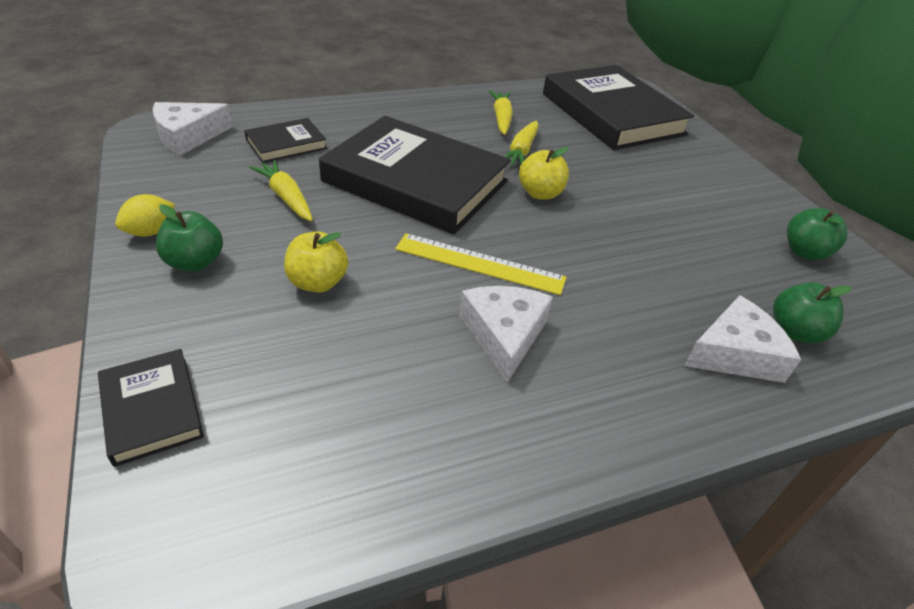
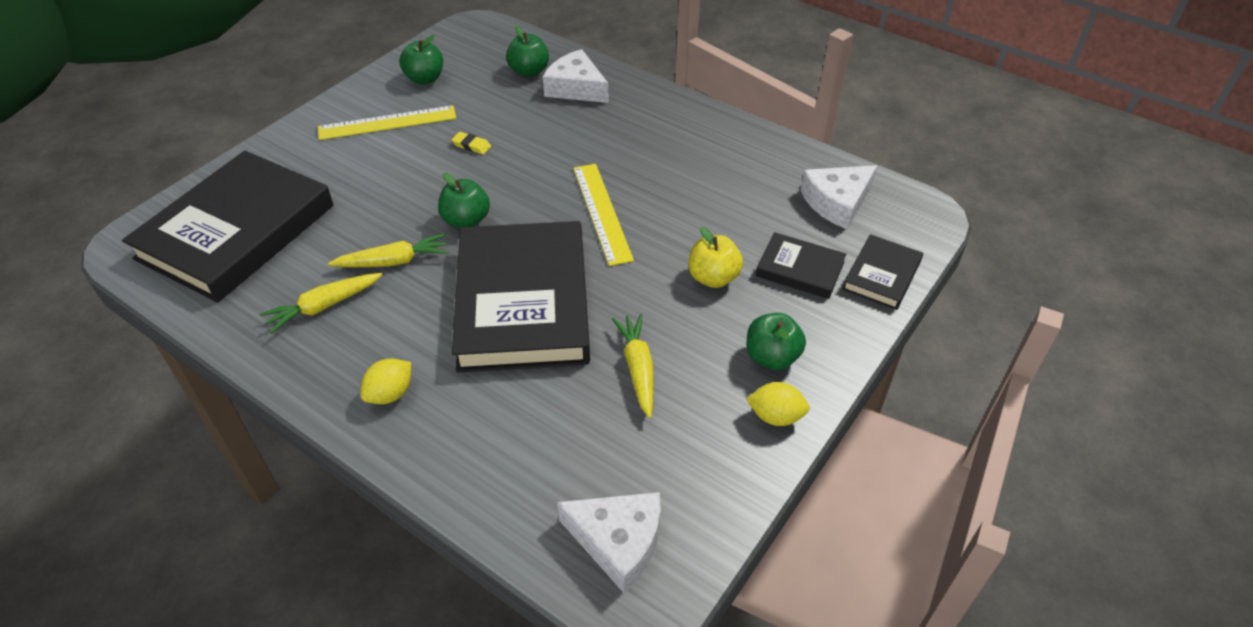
camera: 120 degrees left, 5 degrees up
(286, 144) = (549, 440): black book -> black book (799, 269)
(286, 197) = (638, 368): yellow carrot -> yellow carrot turned 150 degrees clockwise
(397, 115) = (390, 394): none -> yellow lemon
(503, 335) = (661, 173): white cheese -> white cheese (837, 202)
(540, 193) = (466, 220): yellow apple -> green apple
(654, 235) = (471, 145): none -> yellow eraser
(724, 206) = (387, 123): none -> yellow ruler

